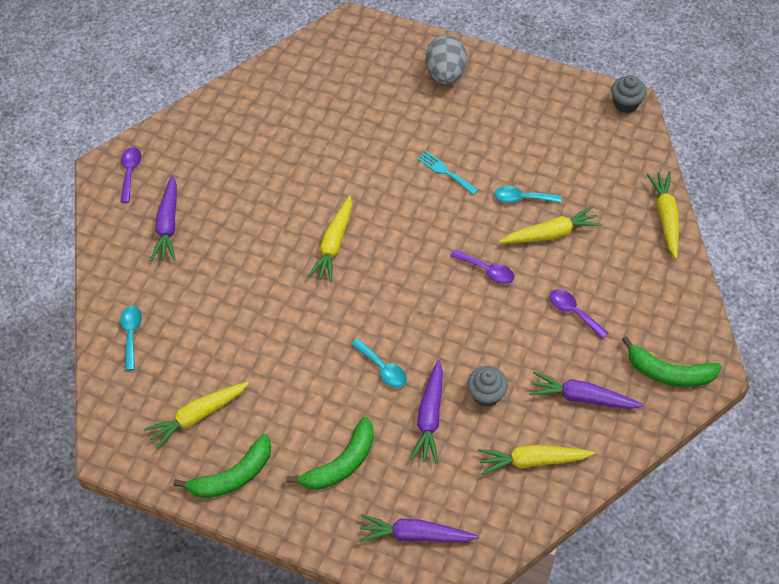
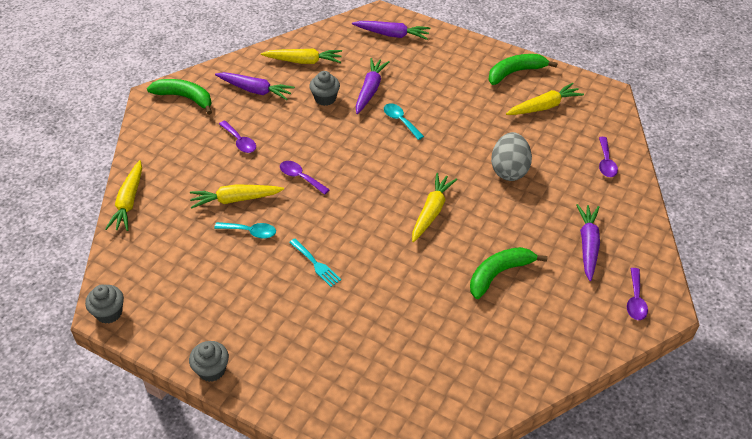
camera: 175 degrees left, 10 degrees down
(131, 334) = (606, 162): turquoise spoon -> purple spoon
(341, 463) = (438, 72): green banana -> green banana (499, 274)
(445, 74) = (289, 372): grey egg -> grey egg (509, 170)
(513, 68) = (211, 370): none -> grey cupcake

